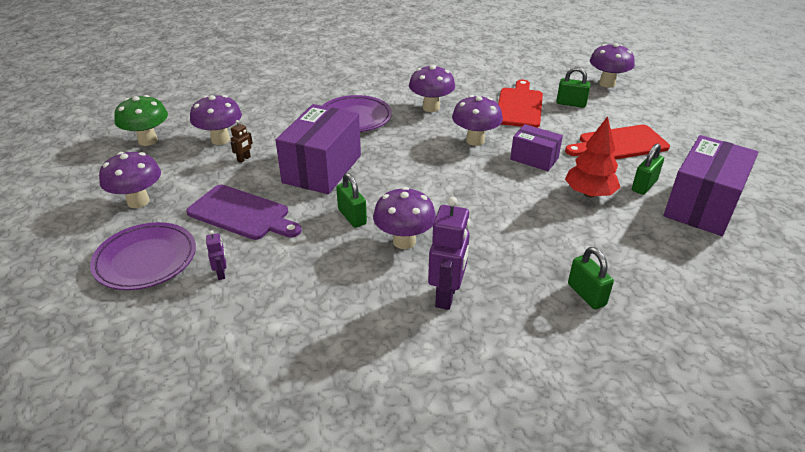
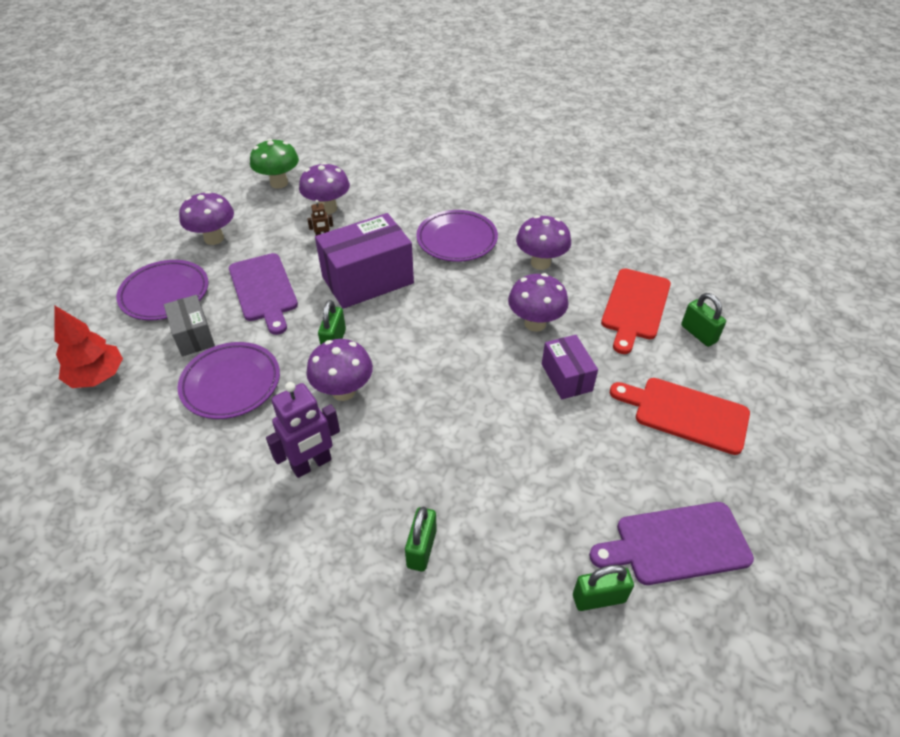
camera: 40 degrees right, 10 degrees up
(221, 274) = (193, 336): purple robot -> grey box
(306, 286) = (231, 384): none -> purple plate
(519, 106) = (635, 307): red cutting board -> red cutting board turned 150 degrees clockwise
(589, 193) = (569, 450): red tree -> red tree (97, 376)
(607, 84) = (782, 330): purple mushroom -> none
(644, 185) = (642, 478): green padlock -> green padlock (599, 598)
(702, 205) = (676, 544): purple box -> purple cutting board

